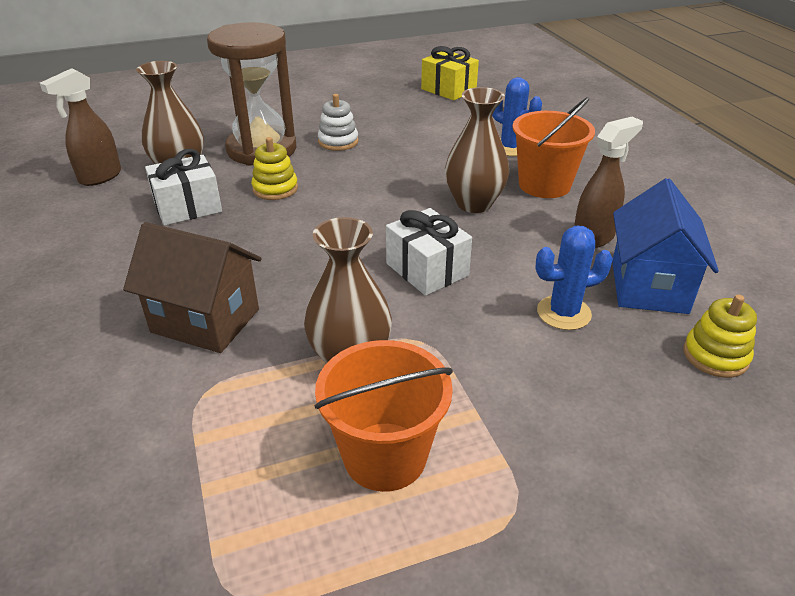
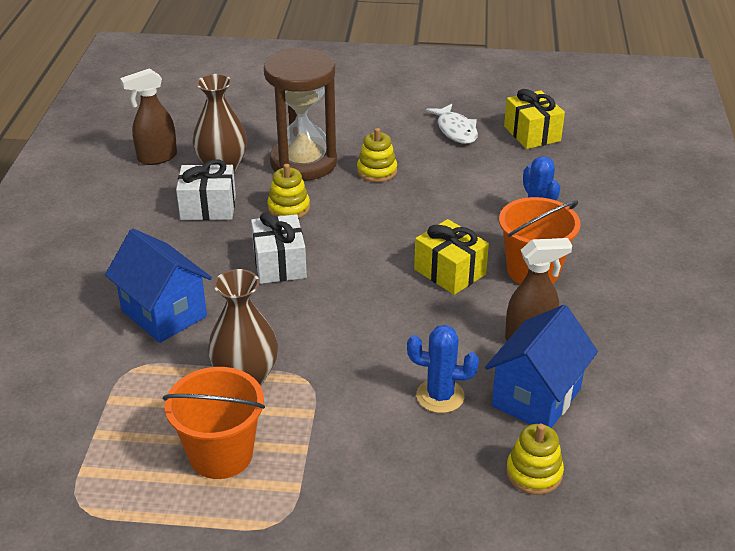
camera: 25 degrees right, 0 degrees up
(205, 321) = (164, 313): brown house -> blue house
(338, 142) = (377, 171): white stacking toy -> yellow stacking toy
(383, 99) = (455, 130): none -> white fish
(427, 269) = (359, 323): white gift -> white gift (279, 264)
(474, 203) = (450, 272): brown vase -> yellow gift

